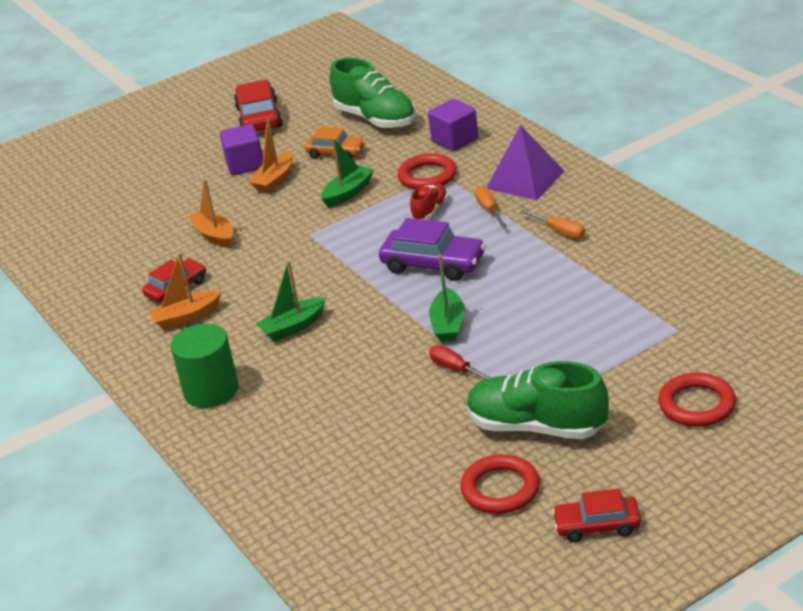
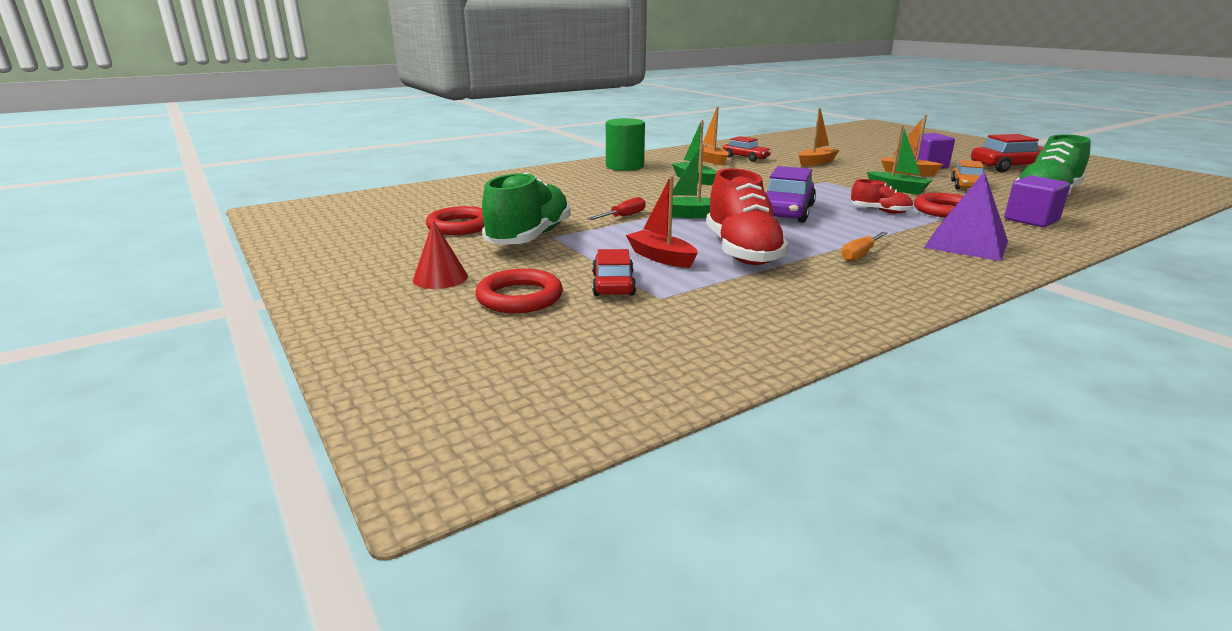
camera: 85 degrees right, 10 degrees down
(489, 210) = (892, 230): orange screwdriver -> none
(560, 291) = (742, 251): none -> red shoe
(584, 335) = (661, 257): none -> red boat
(597, 526) = (384, 252): red car -> red car (613, 284)
(663, 463) = (440, 278): none -> red cone

